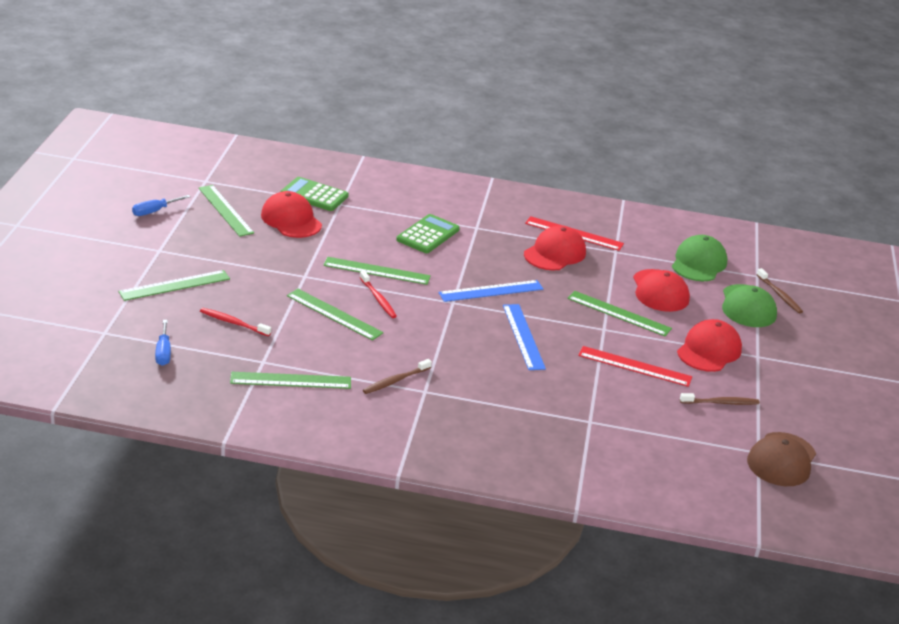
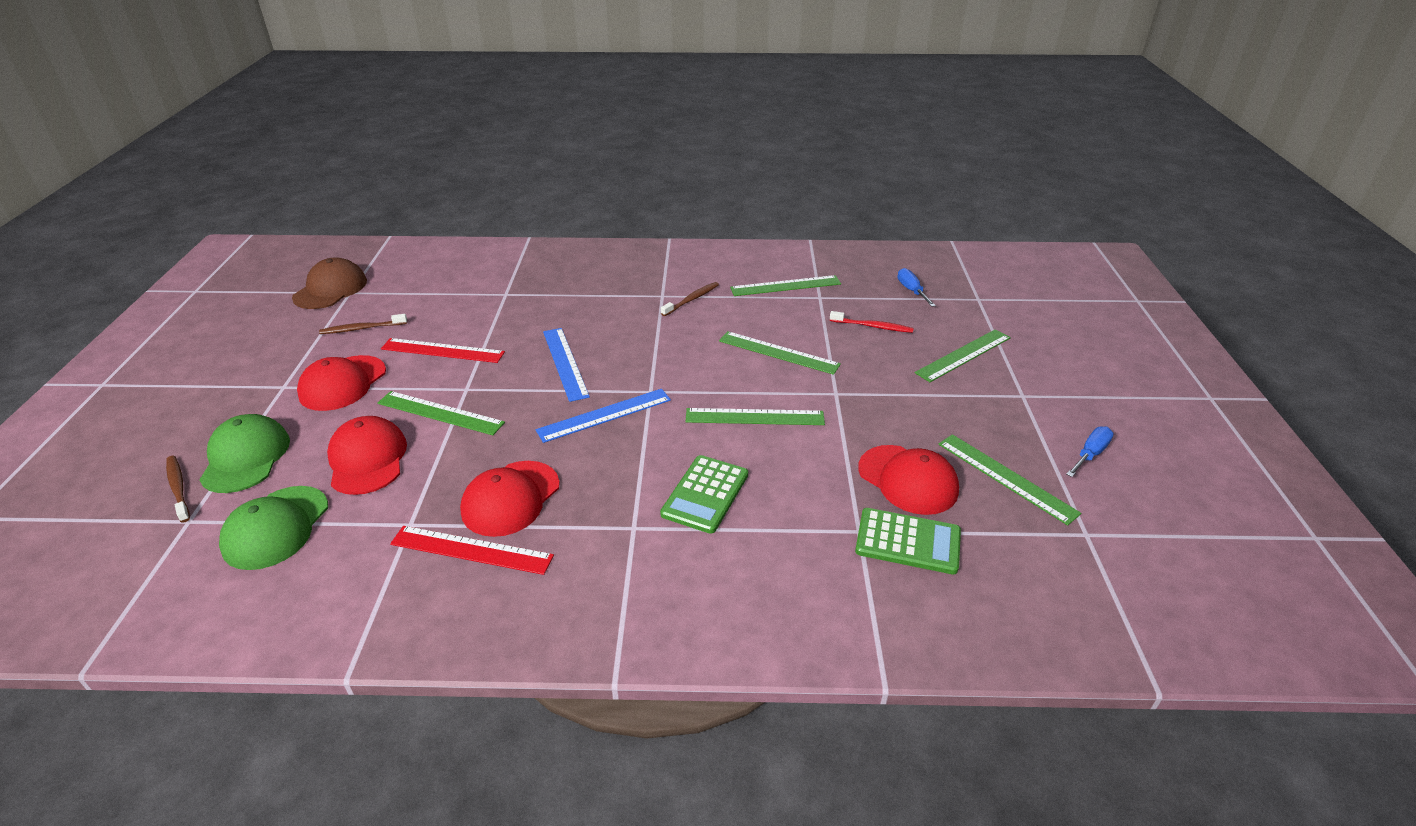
camera: 175 degrees right, 5 degrees up
(378, 299) = (738, 379): red toothbrush -> none

